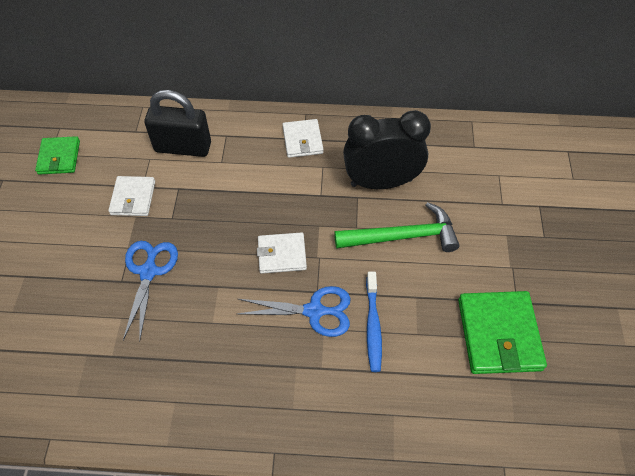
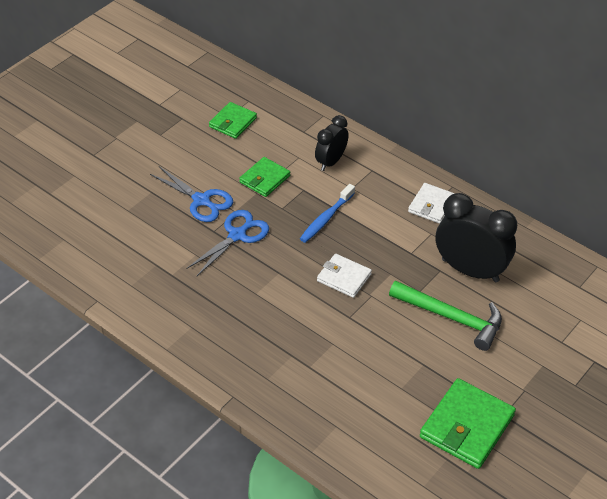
camera: 35 degrees right, 10 degrees down
(133, 198) = (264, 179): white wallet -> green wallet
(183, 147) = (331, 162): black padlock -> black clock
(314, 311) = (336, 328): blue scissors -> blue scissors (201, 200)
(373, 326) = (372, 363): blue toothbrush -> blue toothbrush (326, 218)

